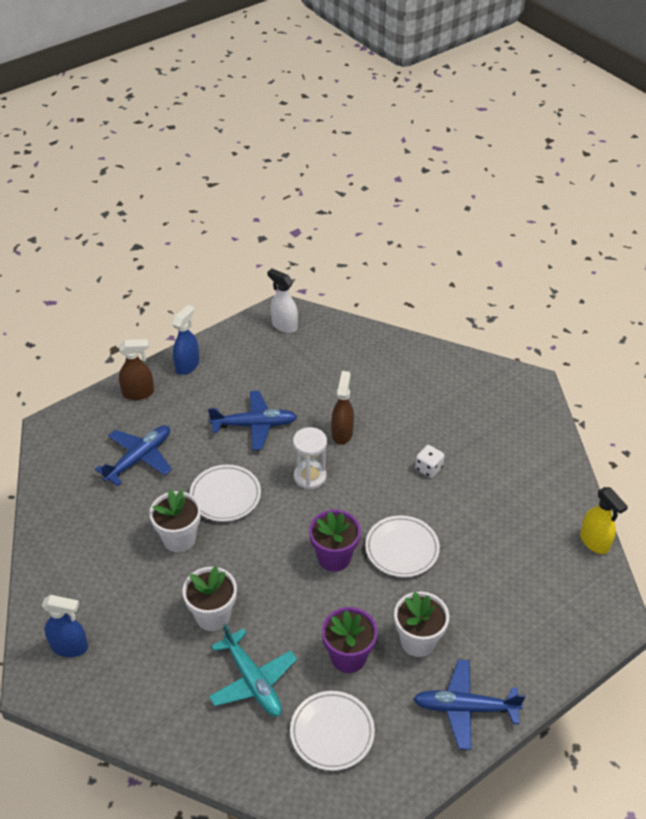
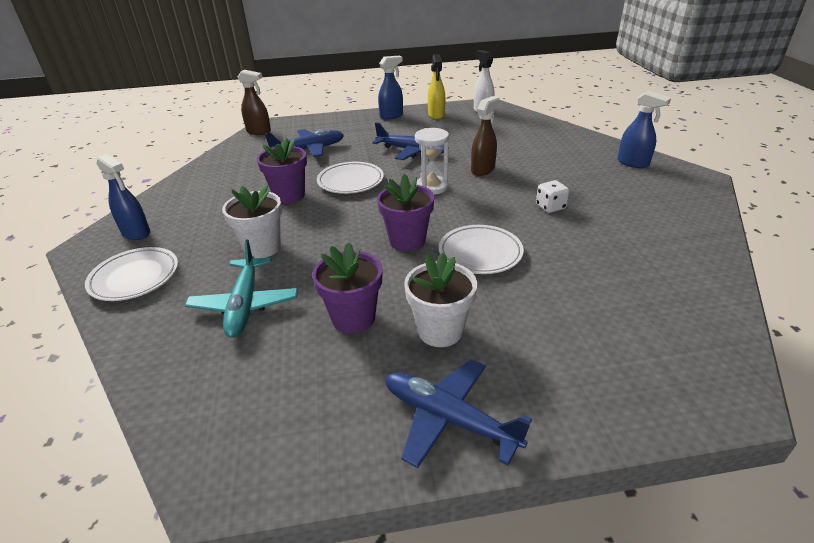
camera: 30 degrees right, 10 degrees down
(138, 393) = (343, 121): brown spray bottle -> brown spray bottle (259, 131)
(179, 538) = (289, 195): white flower pot -> purple flower pot
(332, 732) = (274, 379): white plate -> white plate (135, 278)
(470, 378) = (633, 163): none -> blue spray bottle
(594, 542) = (727, 312): yellow spray bottle -> yellow spray bottle (436, 115)

